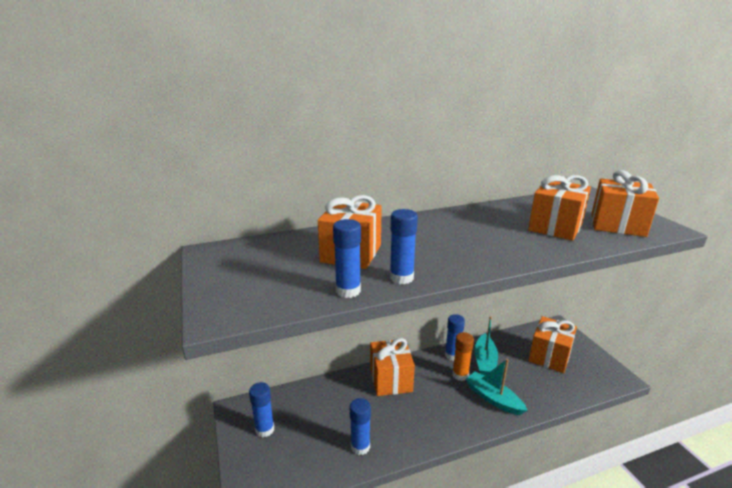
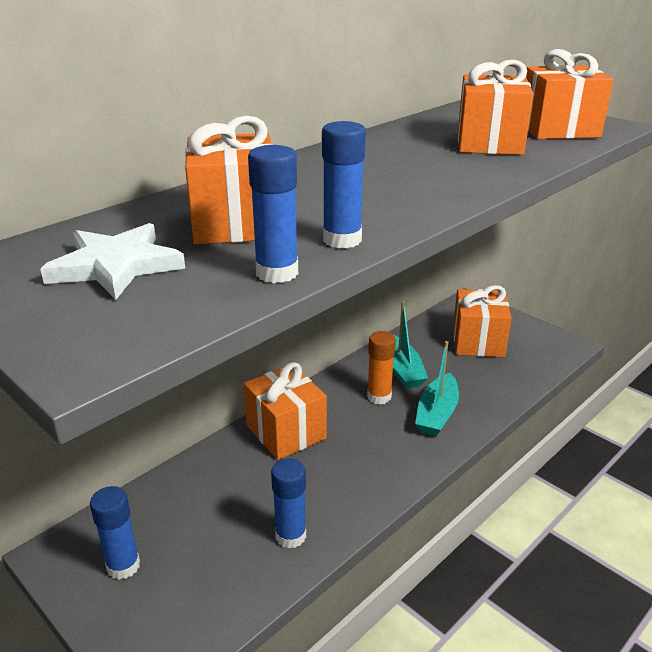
camera: 25 degrees left, 5 degrees up
(272, 266) = (115, 266): none -> white star
(452, 355) = (355, 374): blue glue stick -> none
(493, 398) = (437, 414): turquoise boat -> turquoise boat turned 90 degrees counterclockwise

